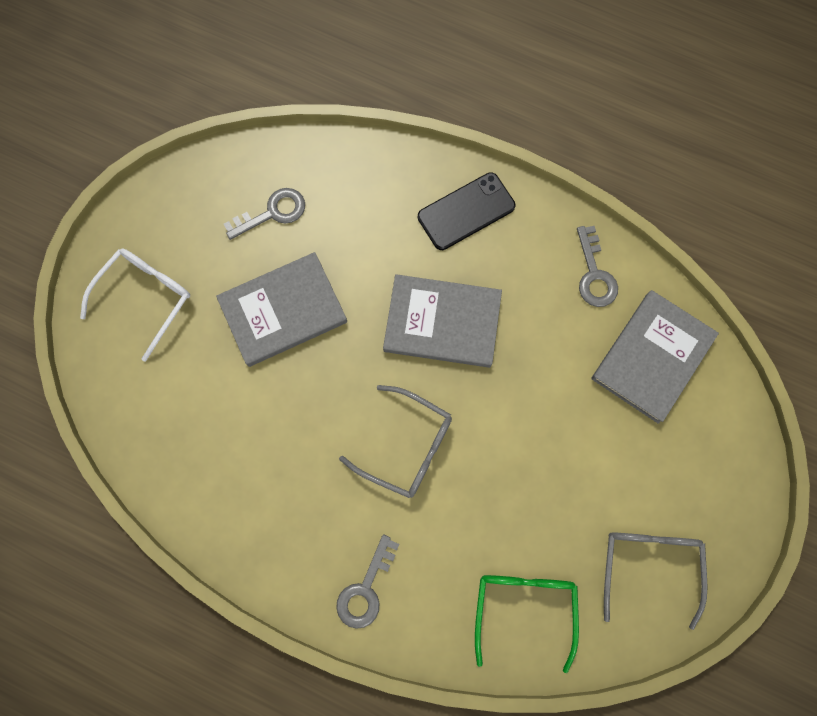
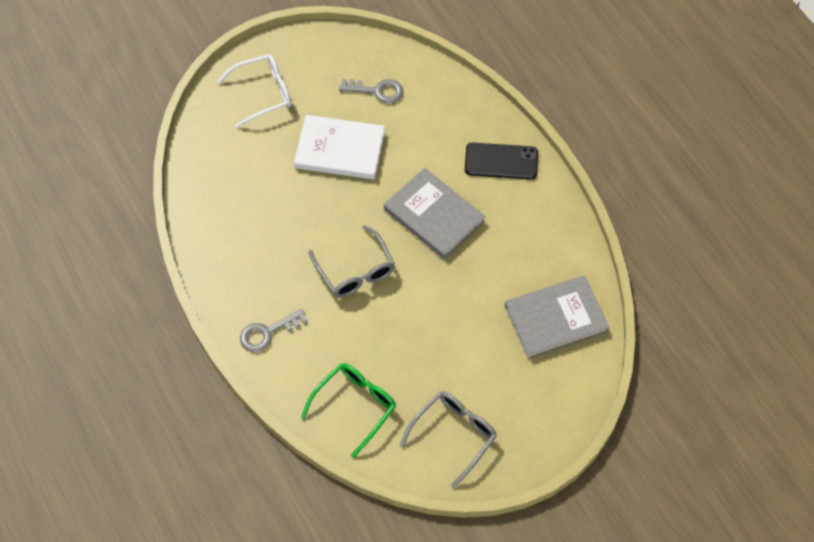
camera: 35 degrees right, 15 degrees down
(283, 311) = (340, 149): grey book -> white book
(594, 274) = (556, 247): grey key -> none

